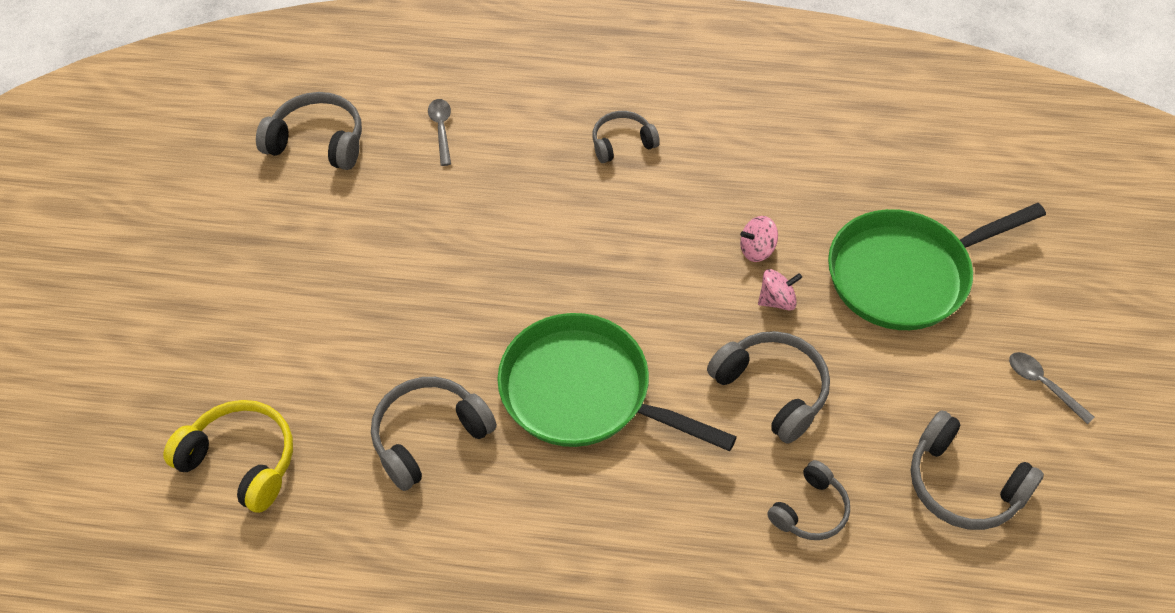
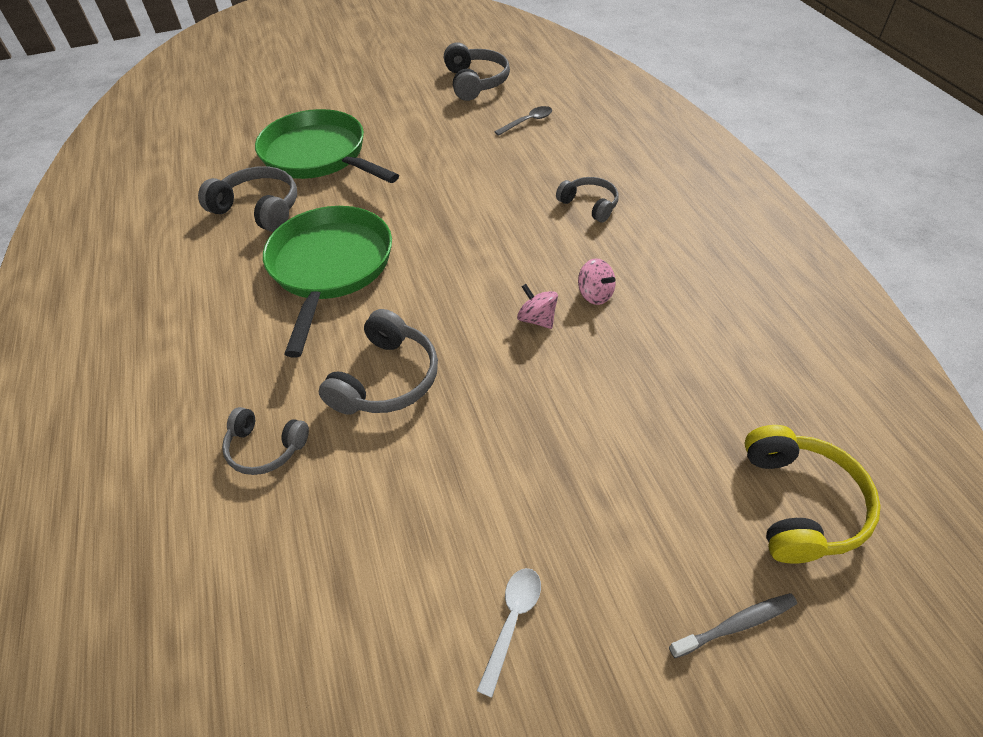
camera: 65 degrees right, 5 degrees down
(241, 461) = (212, 145): yellow headphones -> yellow headphones (799, 504)
(777, 300) = (488, 351): pink spinning top -> pink spinning top (595, 294)
(905, 274) = (584, 439): green pan -> green pan (318, 155)
(963, 484) = (340, 573): grey headphones -> none
(1043, 385) = (512, 621): grey spoon -> white spoon
(1087, 261) = (735, 625): none -> grey toothbrush

